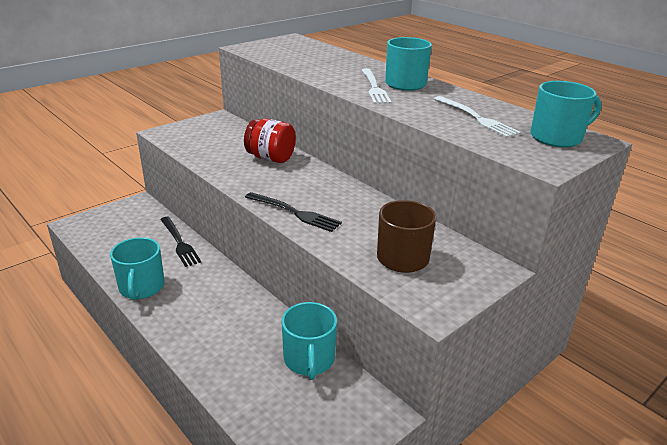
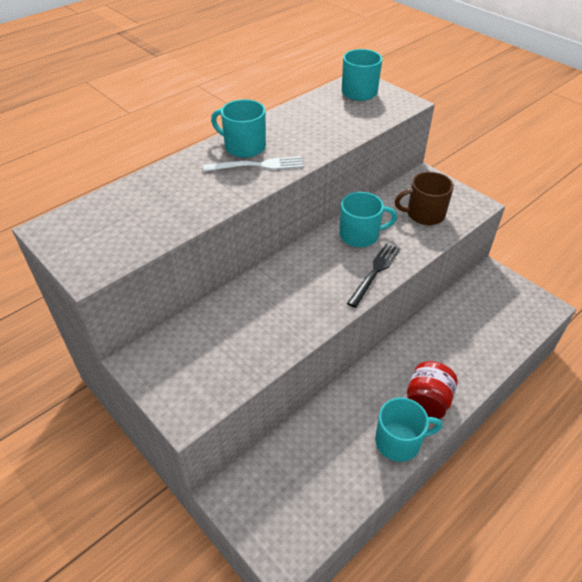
camera: 90 degrees left, 15 degrees up
(179, 243) = (316, 424): black fork -> none
(270, 158) = (264, 297): red jar -> red jar (427, 402)
(309, 360) = (457, 309): turquoise mug -> turquoise mug (360, 235)
(476, 118) = (328, 119): white fork -> none

